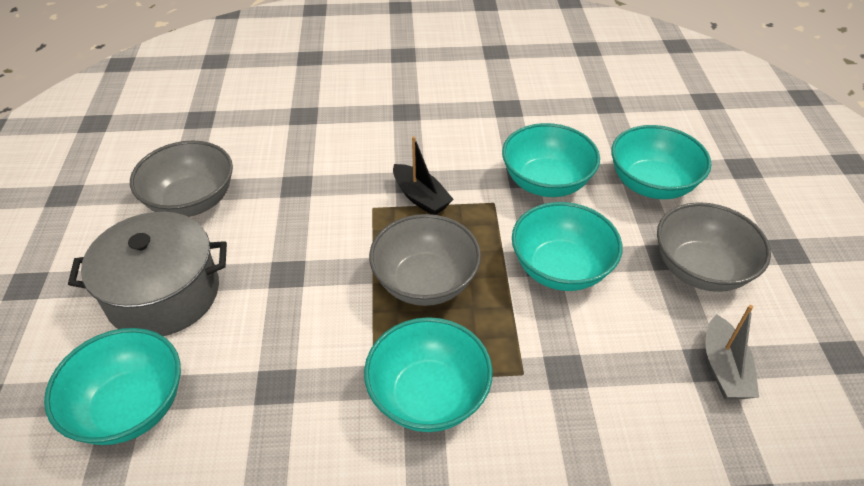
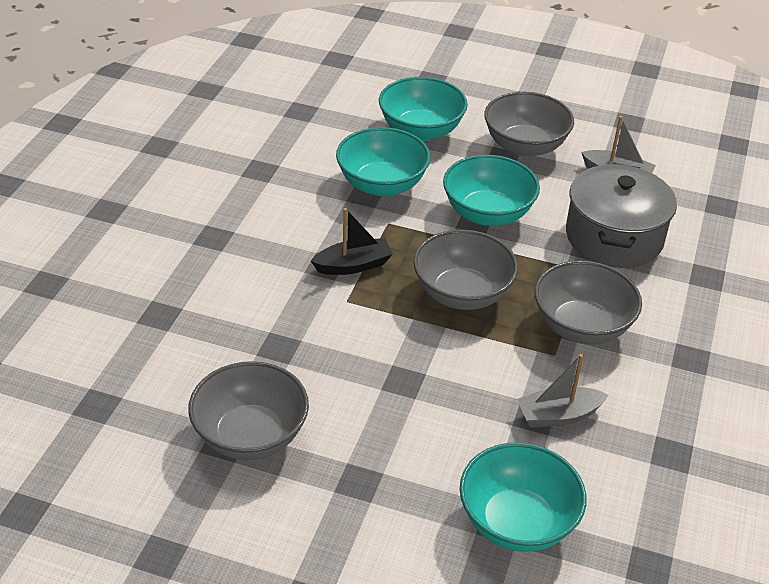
camera: 70 degrees left, 5 degrees down
(164, 294) = (383, 479): grey pot -> grey pot (614, 237)
(283, 406) = (558, 415): none -> grey boat
(428, 395) = (581, 326): turquoise bowl -> grey bowl

